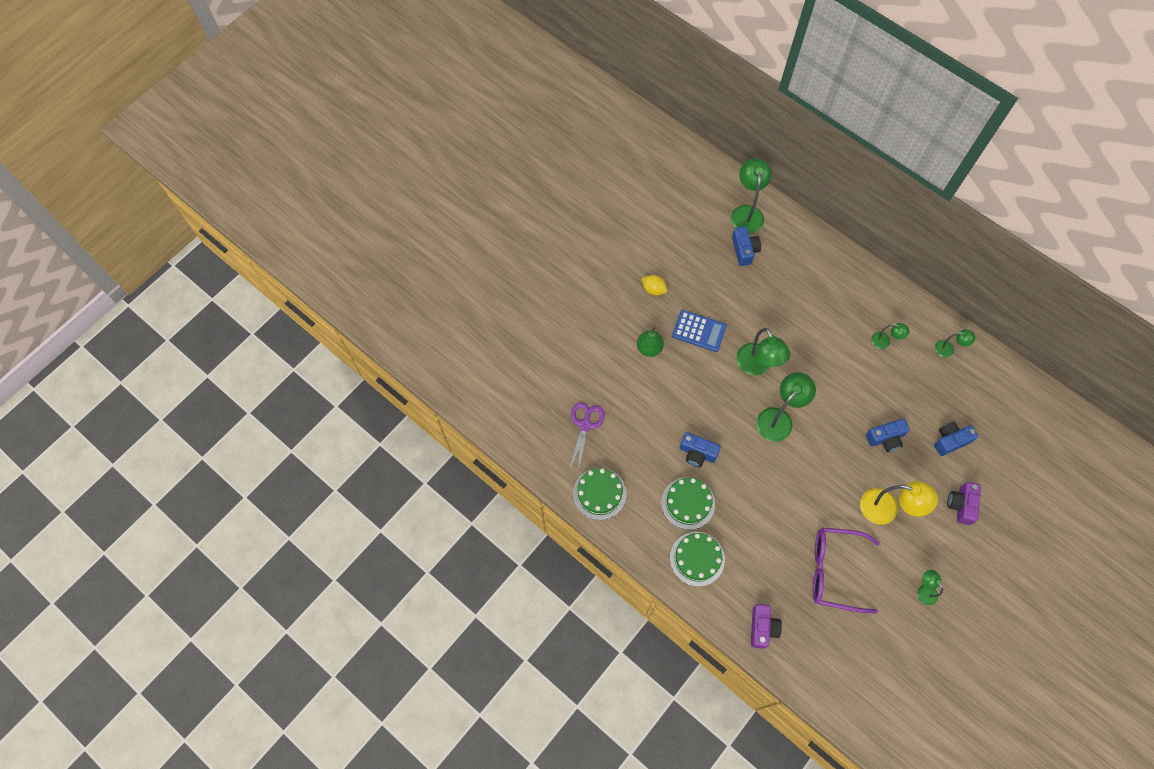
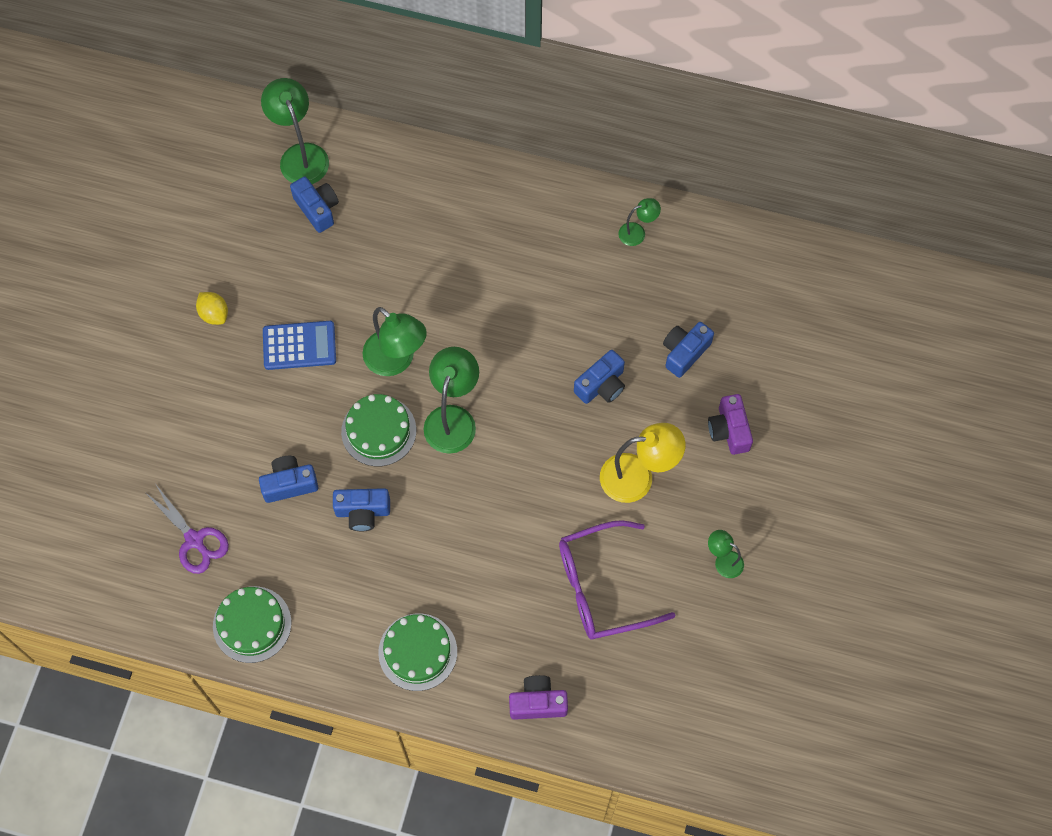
camera: 25 degrees left, 0 degrees up
(585, 425) = (194, 540): purple scissors -> purple scissors turned 150 degrees clockwise
(649, 348) = (240, 397): green pear -> none
(653, 289) = (214, 314): yellow lemon -> yellow lemon turned 45 degrees clockwise
(658, 415) = (289, 484): none -> blue camera
(688, 503) = (376, 584): green cake -> green cake (378, 431)
(762, 628) = (538, 703): purple camera -> purple camera turned 75 degrees counterclockwise
(884, 342) = (552, 257): green lamp -> none

